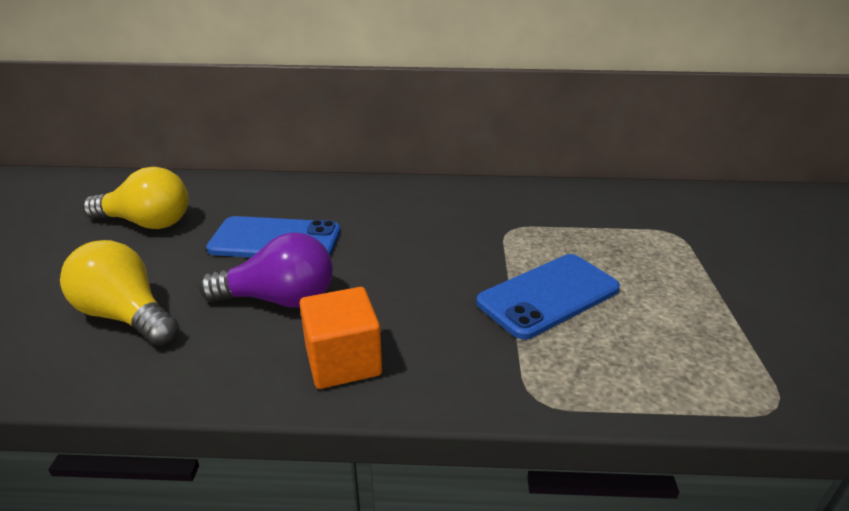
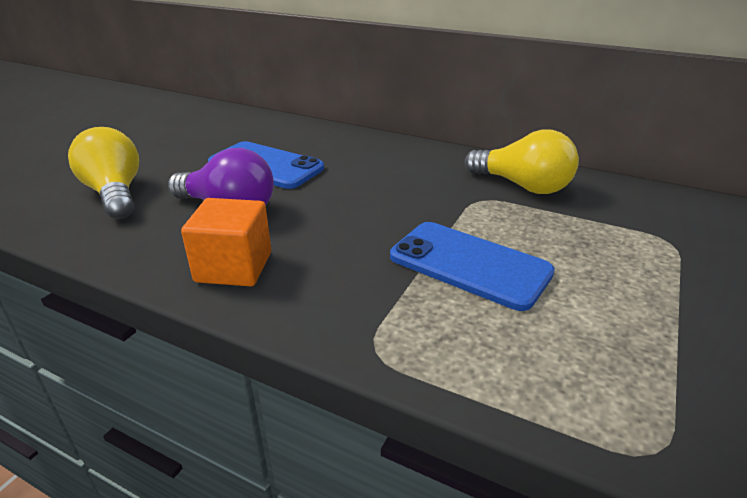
camera: 25 degrees right, 0 degrees up
(147, 223) = (186, 136): yellow light bulb -> yellow light bulb (522, 186)
(548, 295) = (469, 264): blue phone -> blue phone turned 45 degrees clockwise

